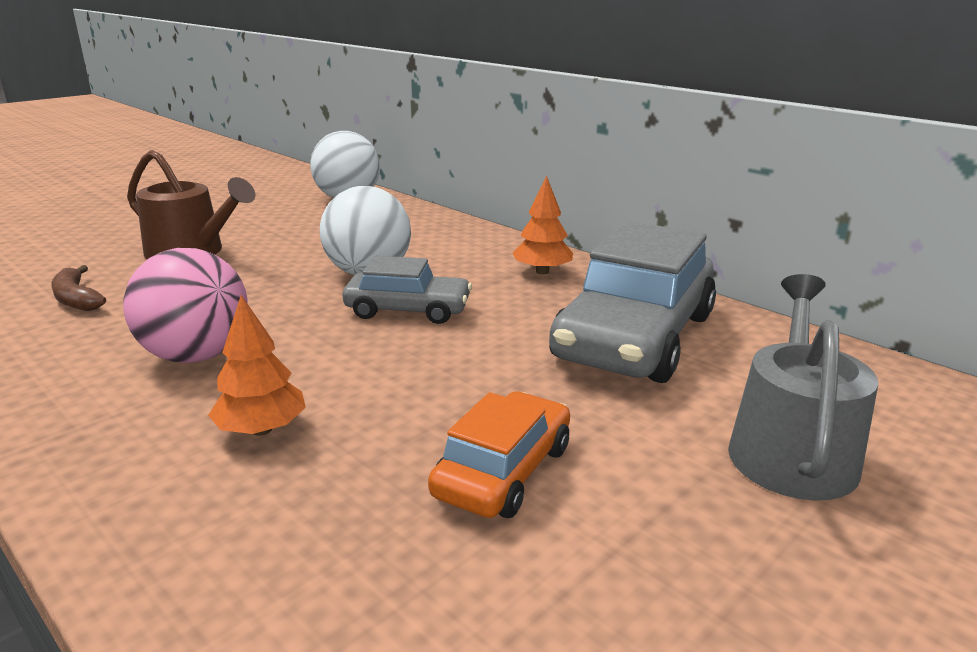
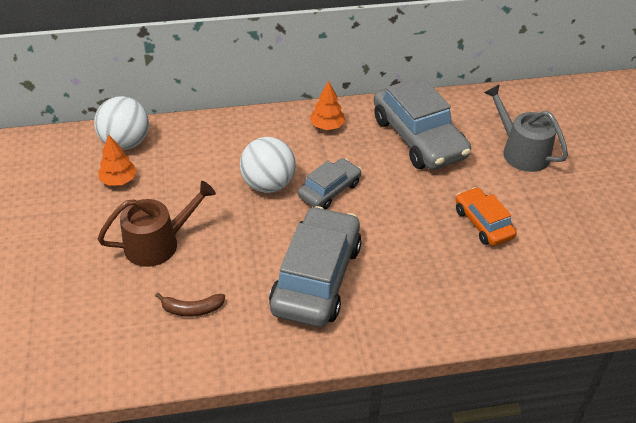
camera: 55 degrees left, 20 degrees up
(197, 355) = (316, 278): pink ball -> grey car
(261, 430) = (405, 276): orange tree -> orange tree (119, 180)

